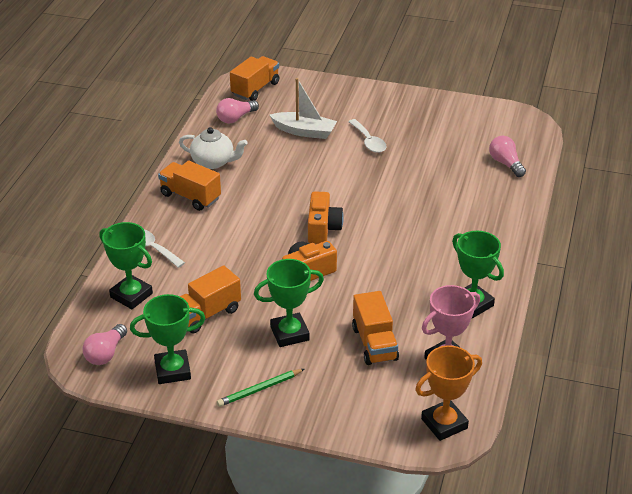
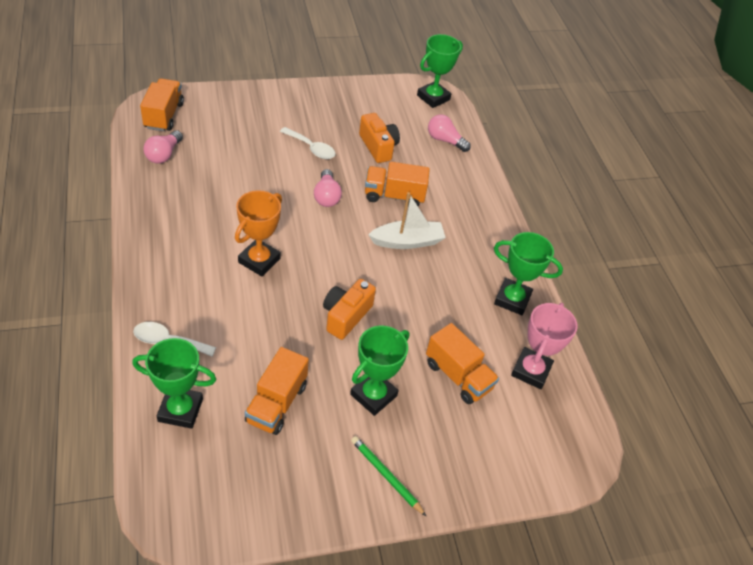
camera: 35 degrees left, 10 degrees up
(106, 353) = (196, 499): pink light bulb -> pink light bulb (326, 196)
(172, 370) = (283, 490): green trophy -> green trophy (433, 97)
(190, 196) = (172, 262): orange truck -> orange truck (394, 196)
(213, 162) = (172, 213): white teapot -> none
(259, 389) = (386, 476): green pencil -> green pencil turned 105 degrees clockwise
(304, 131) = (243, 153): white boat -> white boat (407, 241)
(323, 228) = (329, 259): orange camera -> orange camera (378, 147)
(444, 423) = (573, 442): orange trophy -> orange trophy (259, 260)

